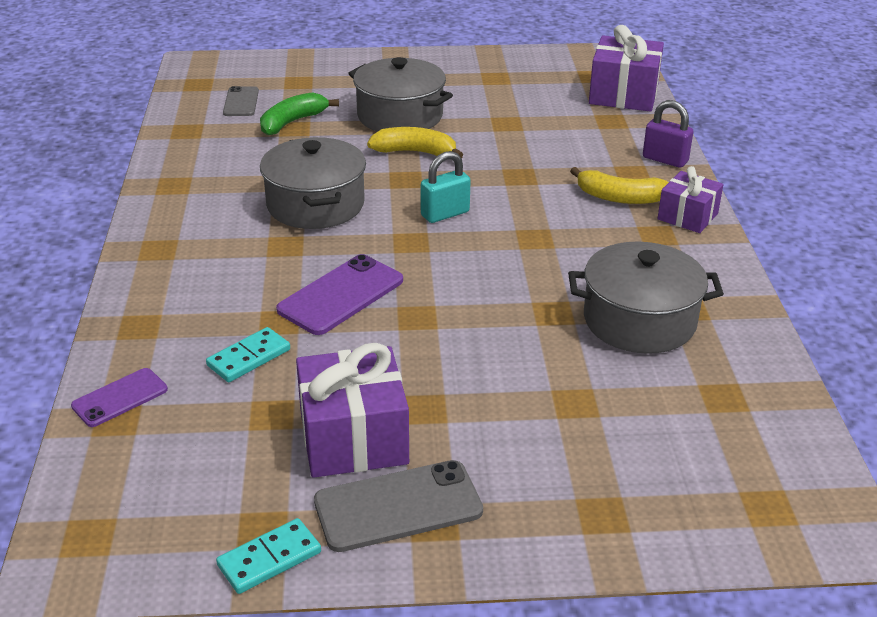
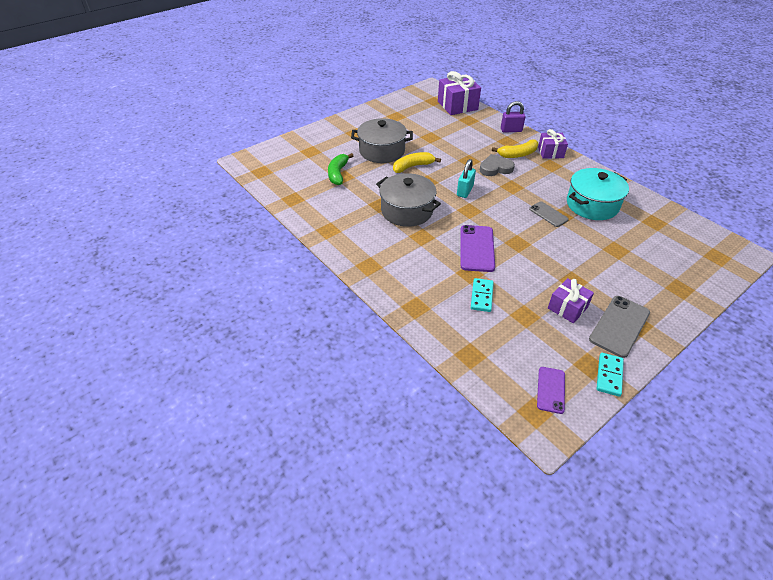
camera: 35 degrees left, 10 degrees up
(120, 398) = (457, 345): purple phone -> purple phone (551, 390)
(241, 102) = (298, 173): grey phone -> grey phone (548, 214)
(353, 438) = (567, 308): purple gift -> purple gift, size x0.62
(547, 202) = (495, 168): none -> grey heart
(639, 320) = (592, 205): grey pot -> turquoise pot

